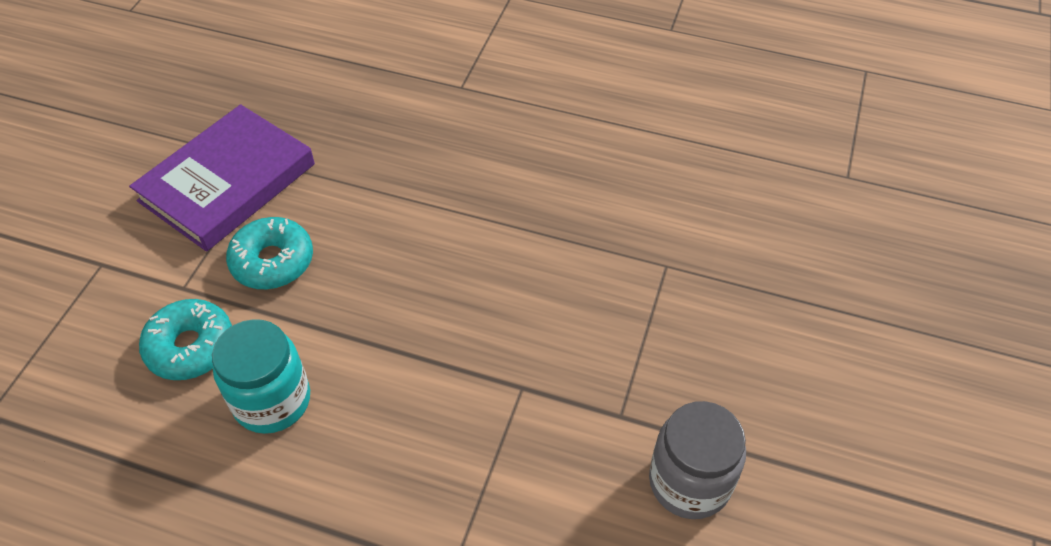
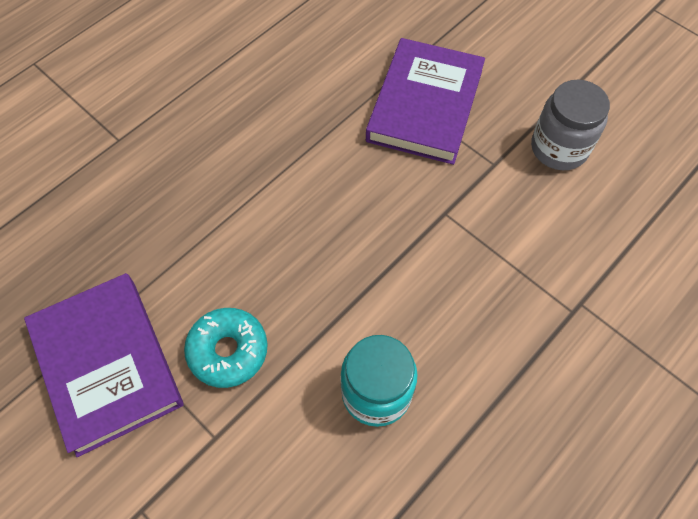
camera: 65 degrees left, 10 degrees up
(190, 347) = (287, 447): turquoise donut -> none
(662, 315) = (425, 105): none -> purple book

